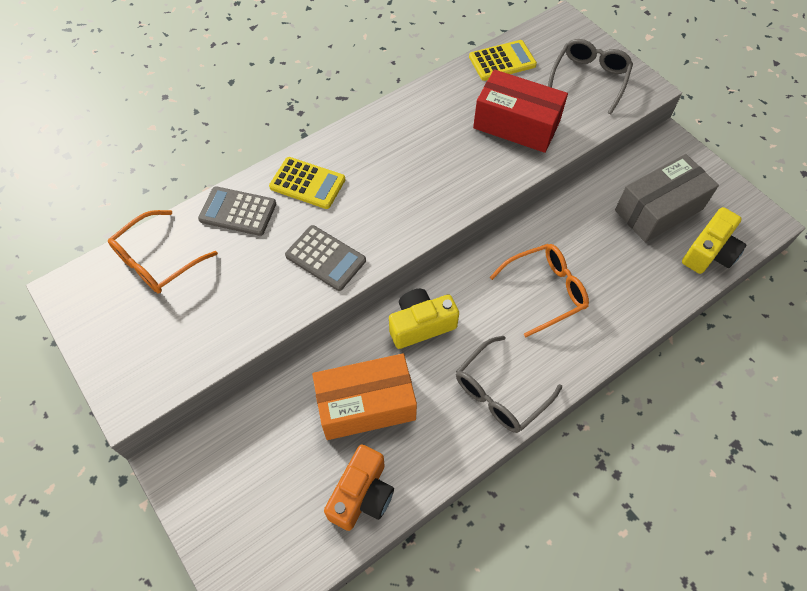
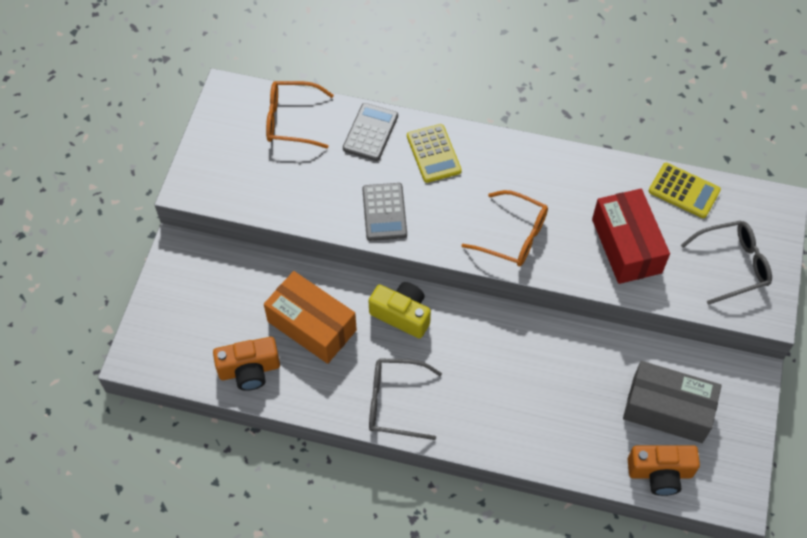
camera: 50 degrees right, 0 degrees up
(238, 211) = (370, 132): grey calculator -> grey calculator turned 45 degrees clockwise
(545, 291) = (507, 376): orange glasses -> orange glasses (513, 236)
(709, 252) = (660, 473): yellow camera -> orange camera

